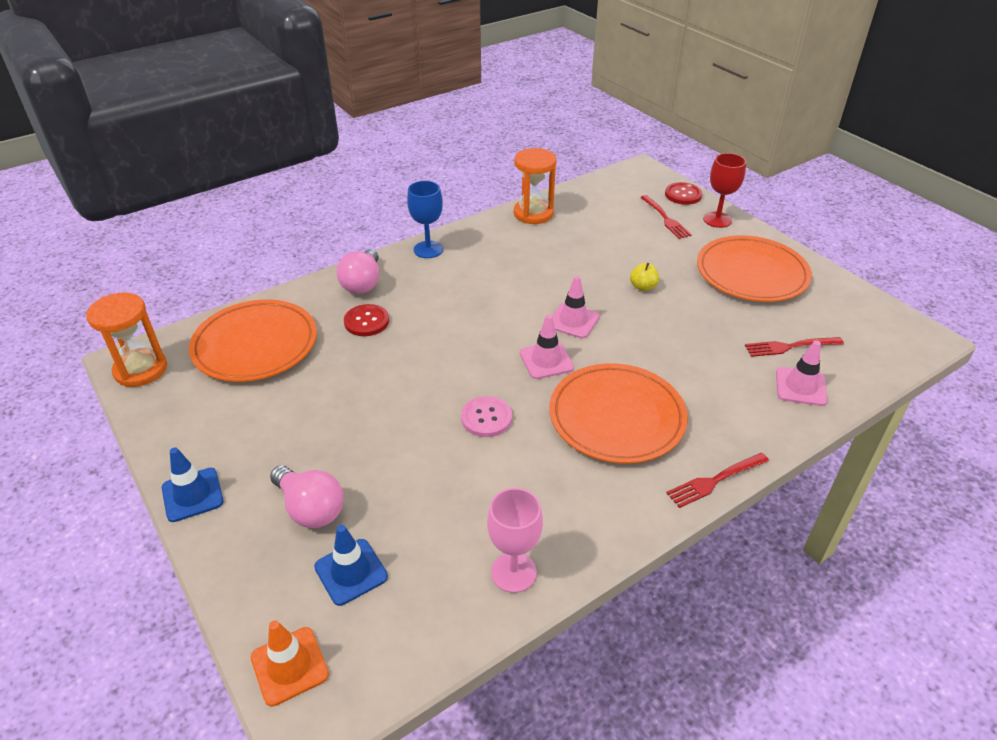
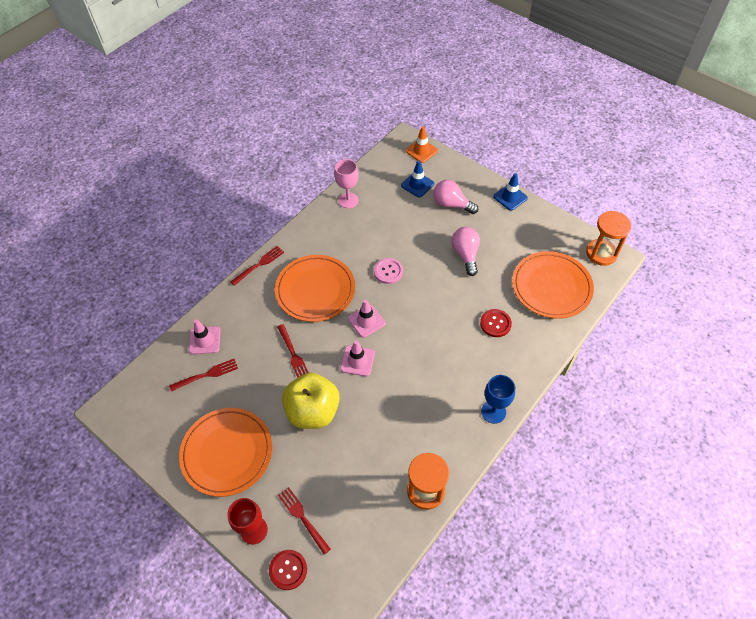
camera: 165 degrees right, 15 degrees up
(362, 283) = (520, 359): pink light bulb -> pink light bulb (465, 255)
(643, 287) = (313, 411): yellow apple -> yellow apple, size x2.48
(662, 344) = (293, 354): none -> red fork

